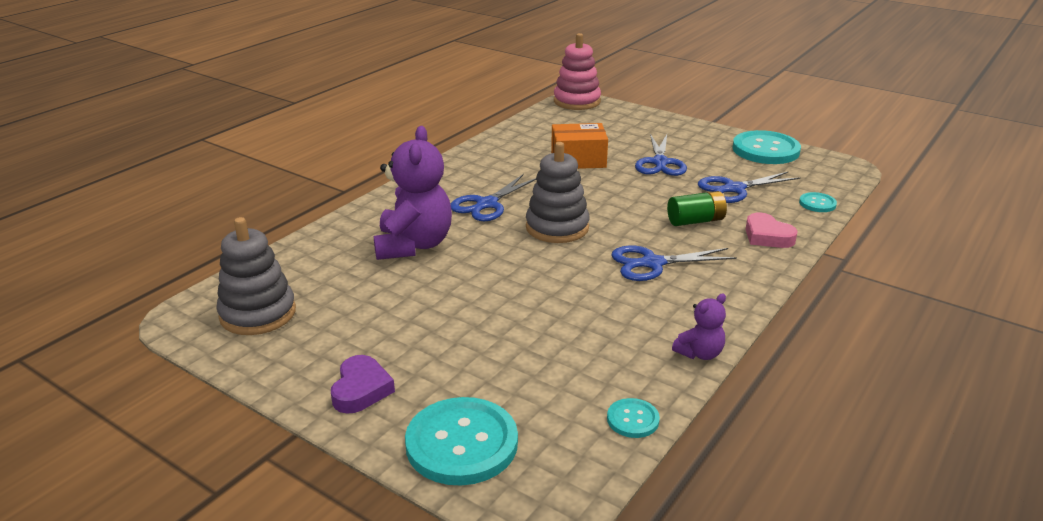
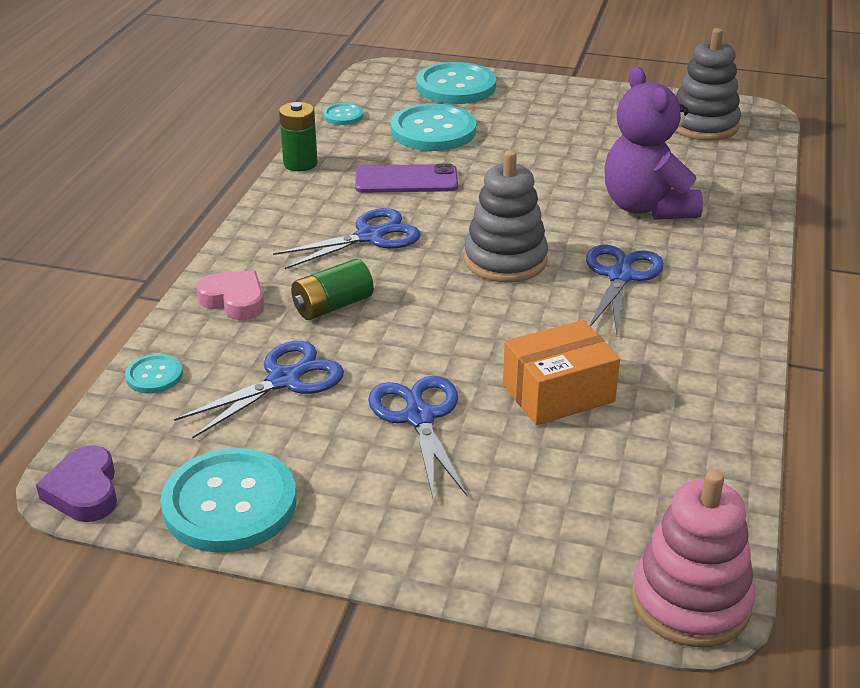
camera: 160 degrees right, 5 degrees up
(361, 389) = (555, 98): purple heart -> purple heart (84, 491)
(537, 369) = (433, 131): none -> turquoise button
(598, 311) = (406, 180): none -> purple phone
(699, 353) = (300, 163): purple teddy bear -> green battery

